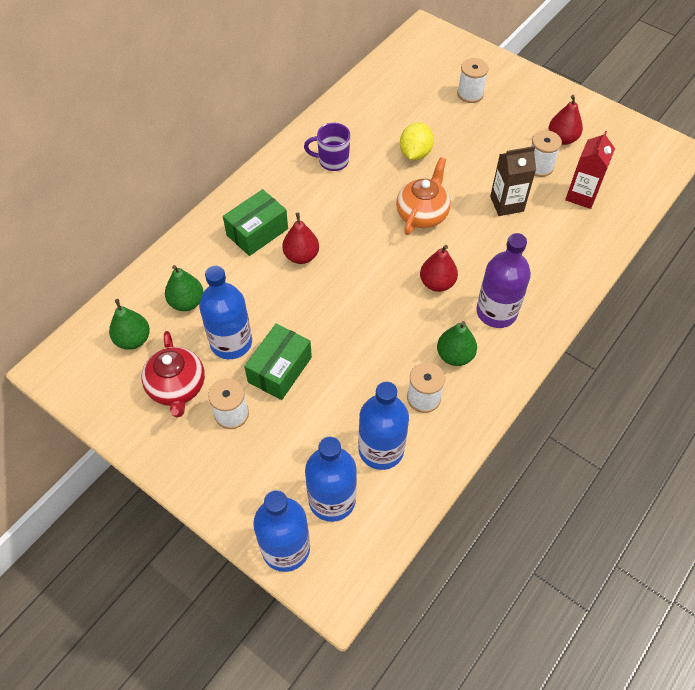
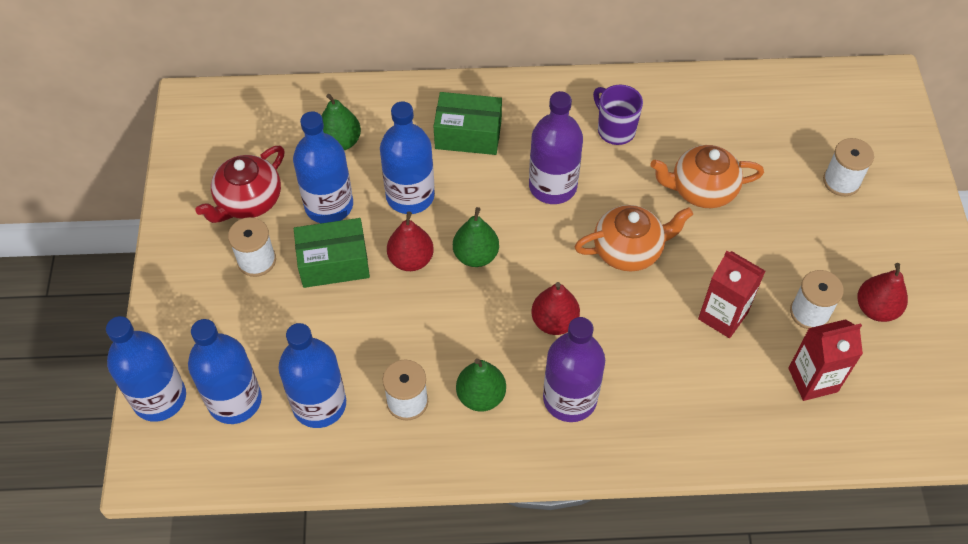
camera: 50 degrees right, 0 degrees up
(133, 339) = (267, 134): green pear -> green pear (476, 255)
(271, 293) = (410, 196): none -> blue bottle
(301, 256) = (475, 188): red pear -> red pear (411, 259)
(341, 217) = (552, 186): none -> purple bottle
(415, 153) = (701, 190): yellow lemon -> orange teapot
(506, 204) = (723, 316): brown carton -> red carton

